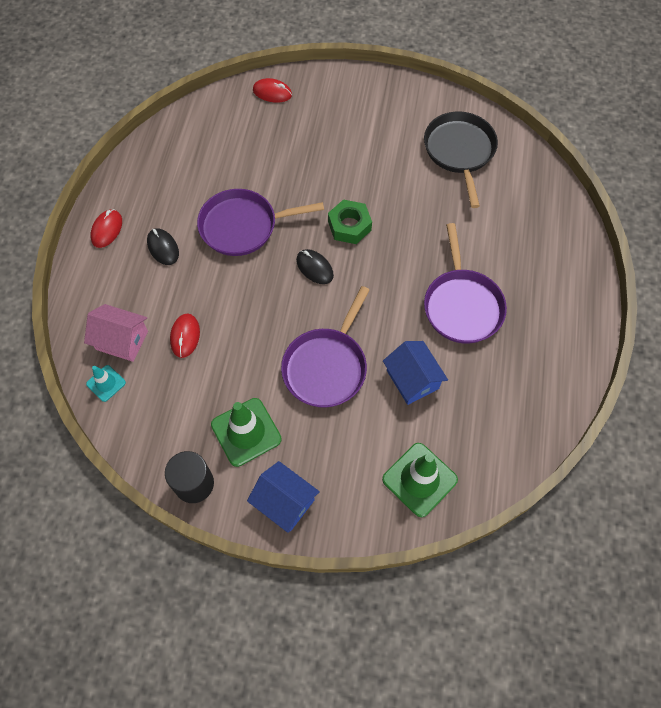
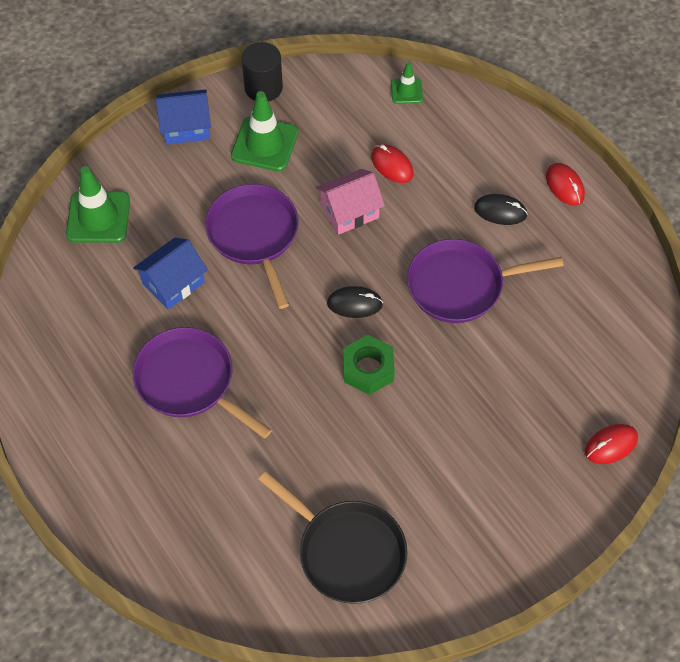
camera: 135 degrees right, 5 degrees down
(106, 383) = (406, 91): turquoise traffic cone -> green traffic cone
(122, 340) = (435, 124): pink house -> pink house (349, 211)
(242, 226) = (460, 285): purple pan -> purple pan turned 135 degrees counterclockwise
(412, 379) = (173, 283): blue house -> blue house turned 60 degrees counterclockwise

